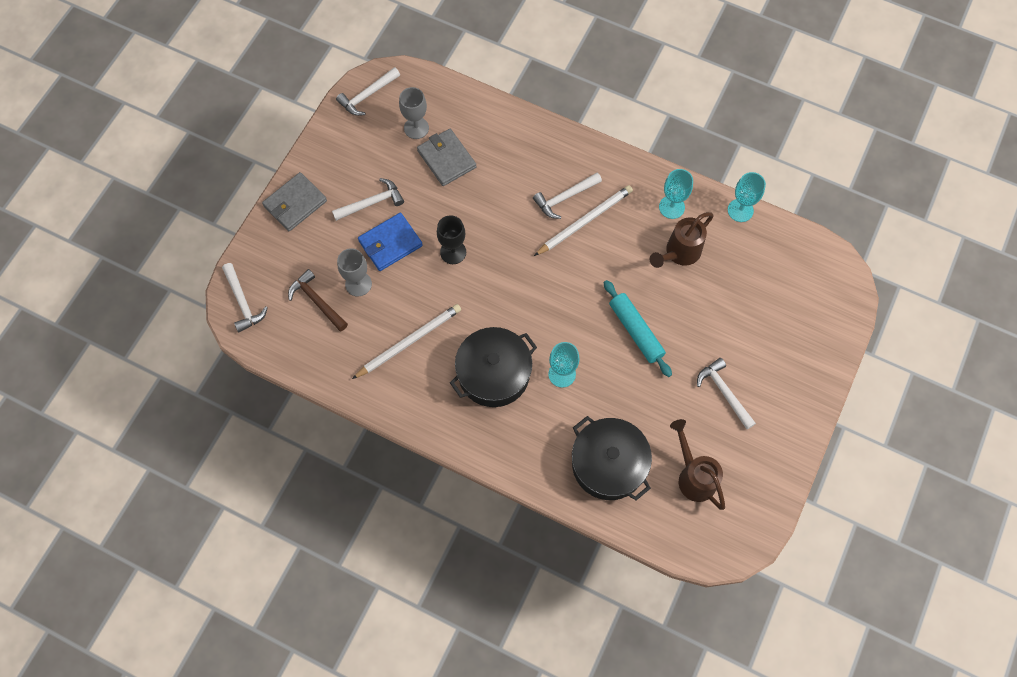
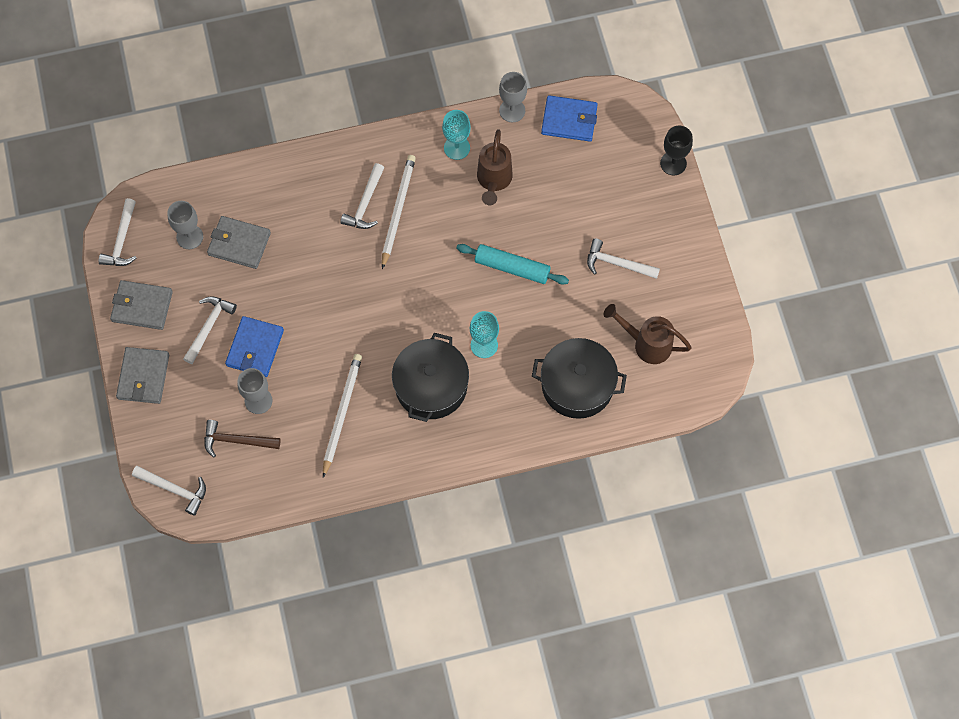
camera: 40 degrees left, 0 degrees up
(339, 152) = (142, 306): none -> grey wallet
(453, 252) = (313, 316): black goblet -> black goblet (673, 163)
(740, 210) = (512, 110): turquoise goblet -> grey goblet
(780, 250) = (569, 120): none -> blue wallet

